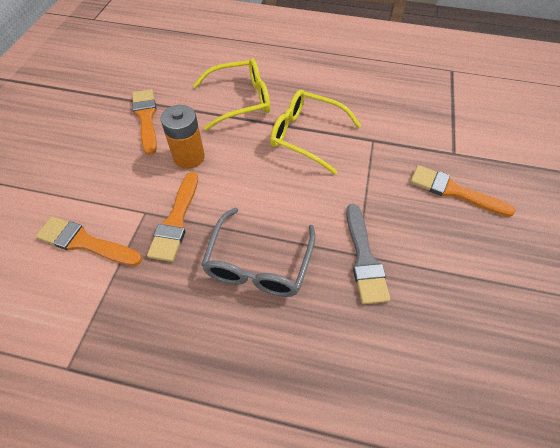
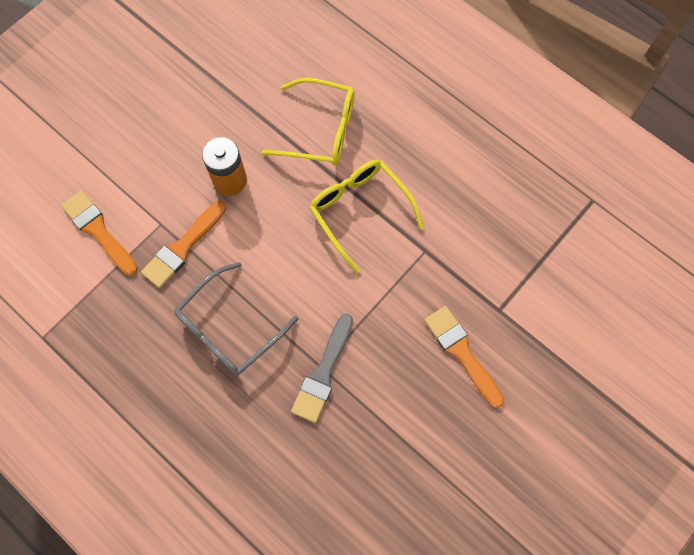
camera: 30 degrees right, 15 degrees up
(146, 118) = (213, 109): orange brush -> none

